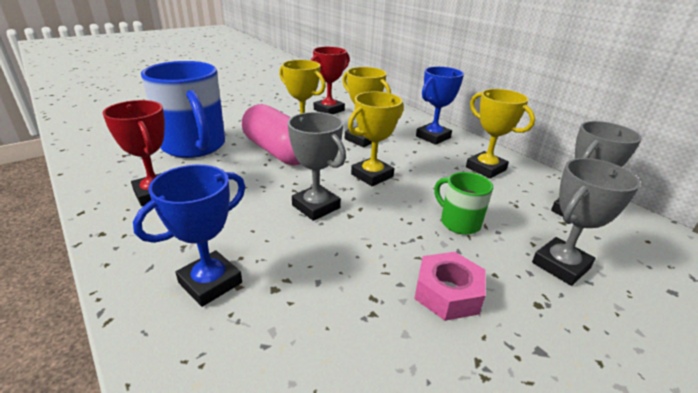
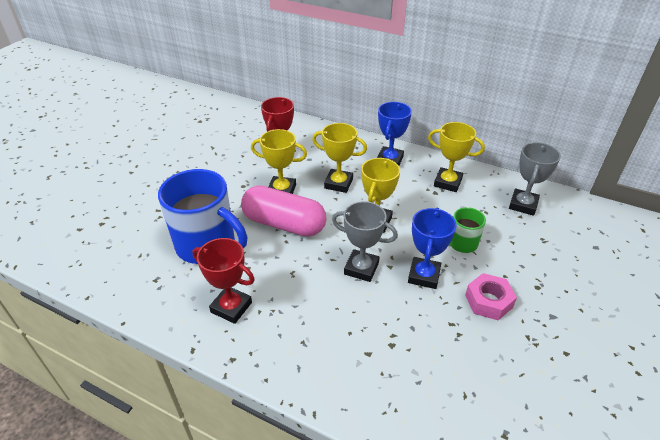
camera: 25 degrees left, 10 degrees up
(210, 282) = (349, 359): blue trophy -> blue trophy (424, 275)
(560, 265) = (535, 253): grey trophy -> none

